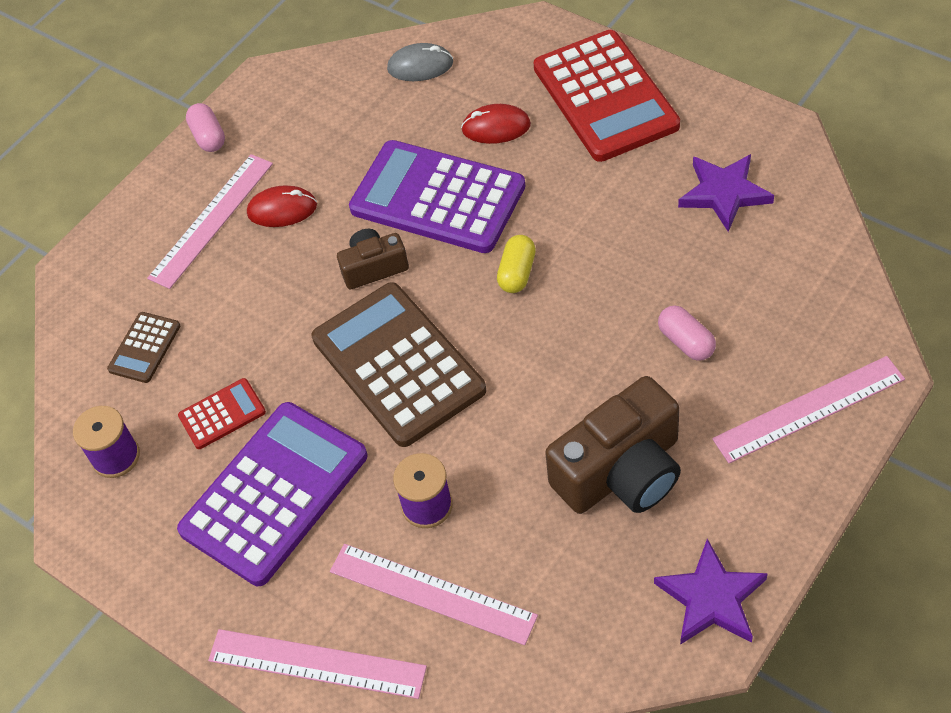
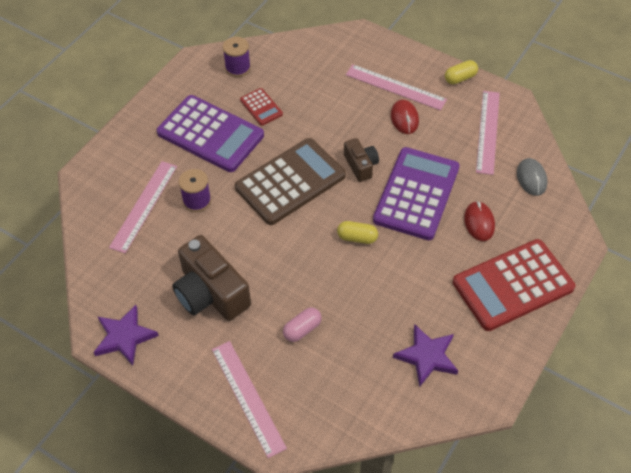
camera: 80 degrees right, 0 degrees up
(144, 348) = (305, 70): brown calculator -> none
(208, 137) = (460, 78): pink capsule -> yellow capsule
(316, 663) = (112, 160): pink ruler -> pink ruler (488, 131)

